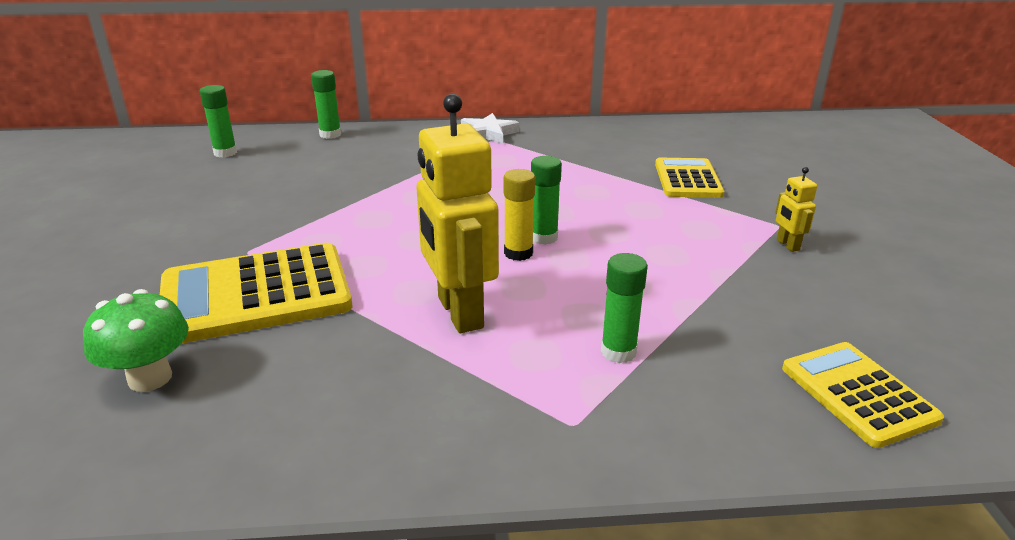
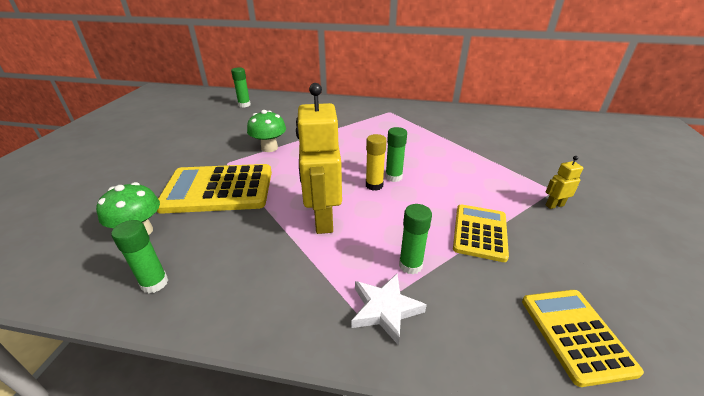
camera: 15 degrees right, 5 degrees up
(313, 219) = (269, 148): none -> green mushroom
(330, 135) = (301, 100): green glue stick -> green glue stick (155, 283)
(488, 133) = (387, 108): white star -> white star (385, 309)
(688, 179) = (499, 150): yellow calculator -> yellow calculator (480, 232)
(787, 245) = (554, 205): yellow robot -> yellow robot turned 75 degrees clockwise

